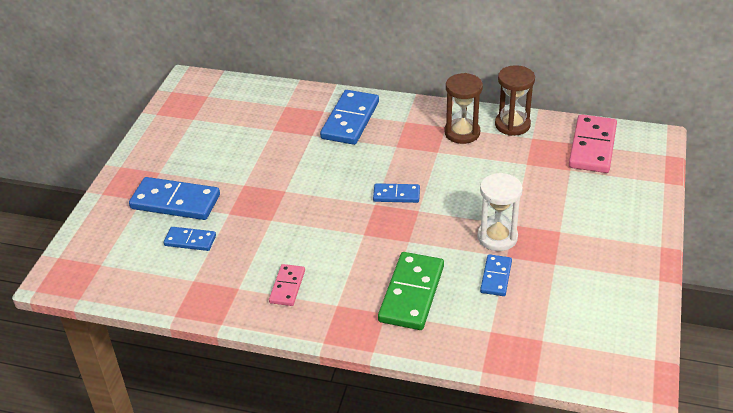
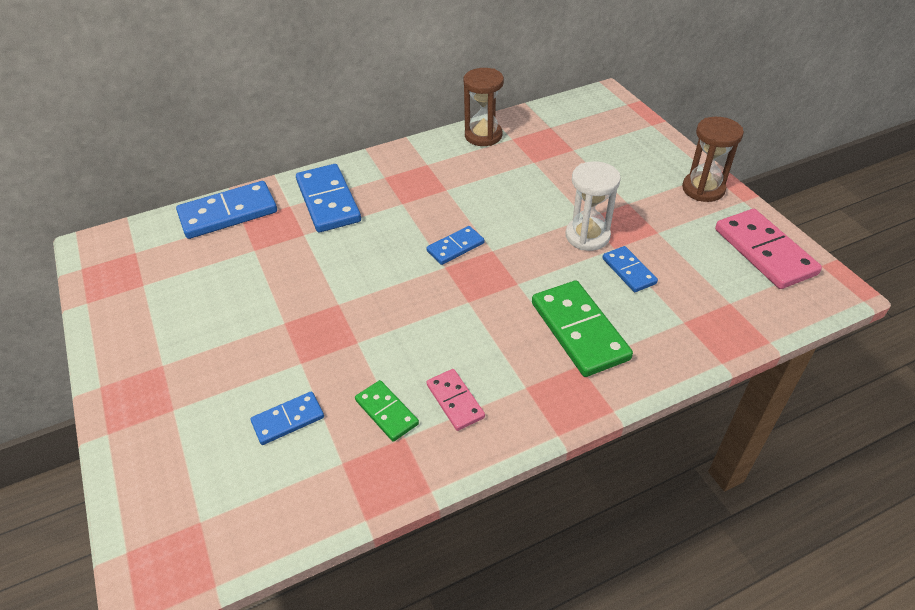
camera: 40 degrees left, 5 degrees up
(175, 202) = (220, 387): blue domino -> blue domino (228, 213)
(244, 269) = (387, 412): none -> green domino
(462, 133) = (448, 162): brown hourglass -> brown hourglass (703, 189)
(592, 147) = (567, 123): pink domino -> pink domino (764, 251)

